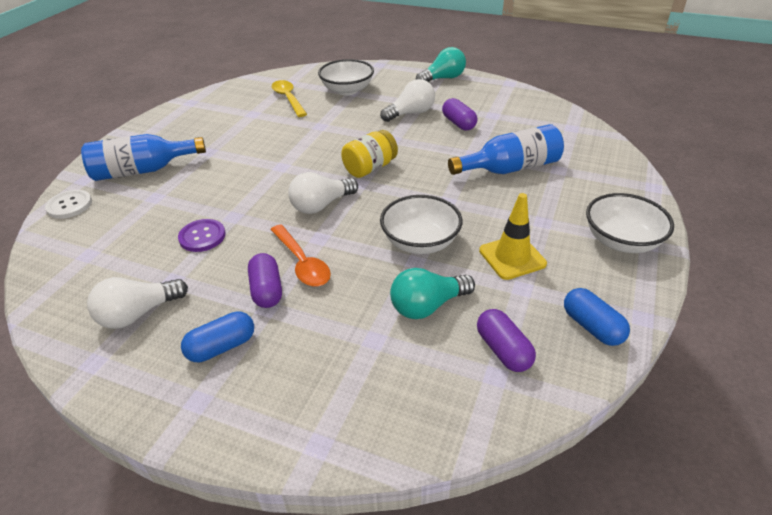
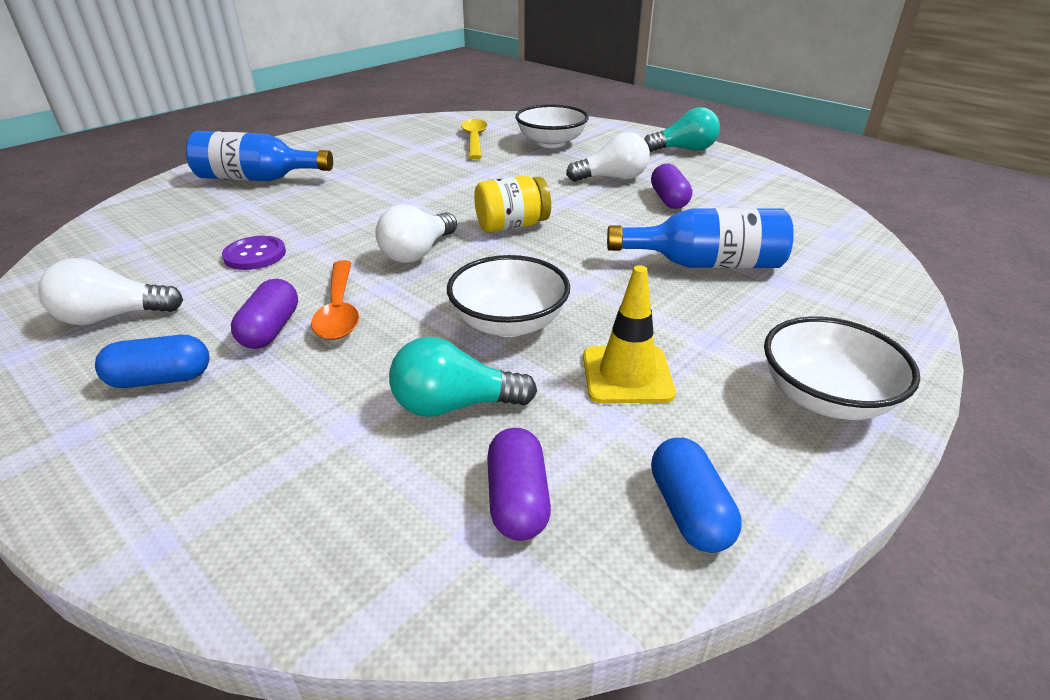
camera: 20 degrees right, 5 degrees down
(69, 205) = (156, 196): white button -> none
(321, 205) = (417, 252): white light bulb -> white light bulb turned 45 degrees counterclockwise

